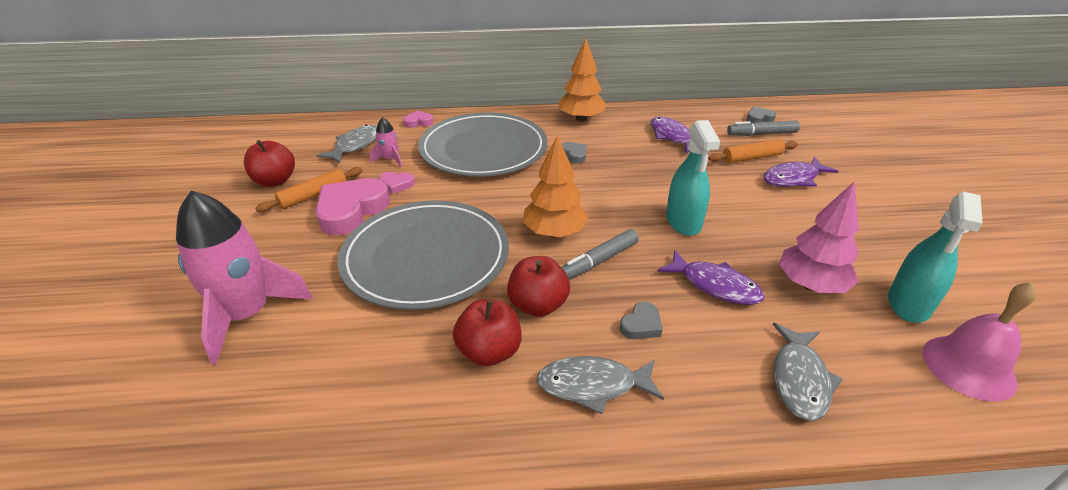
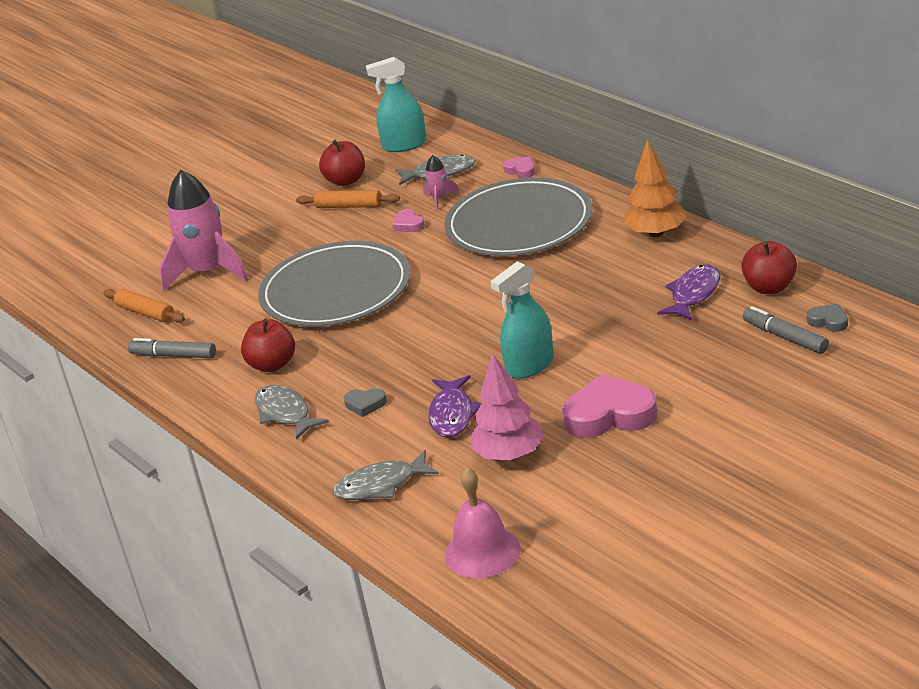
camera: 60 degrees right, 5 degrees down
(351, 210) = (351, 231): pink heart -> pink heart (609, 415)
(538, 305) = (337, 358): red apple -> red apple (770, 287)
(554, 233) = (433, 320): orange tree -> none
(574, 155) = (574, 266): grey heart -> none
(599, 261) = (420, 355): grey marker -> grey marker (173, 355)
(752, 157) = (714, 352): orange rolling pin -> orange rolling pin (145, 313)
(793, 179) = (699, 389): purple fish -> none
(908, 304) = (540, 507): turquoise spray bottle -> turquoise spray bottle (404, 145)

